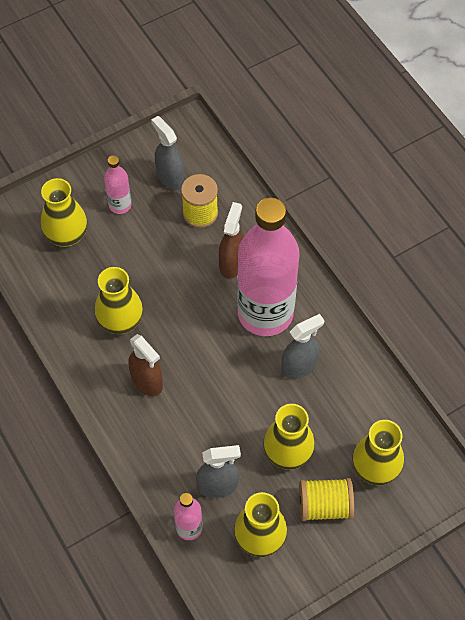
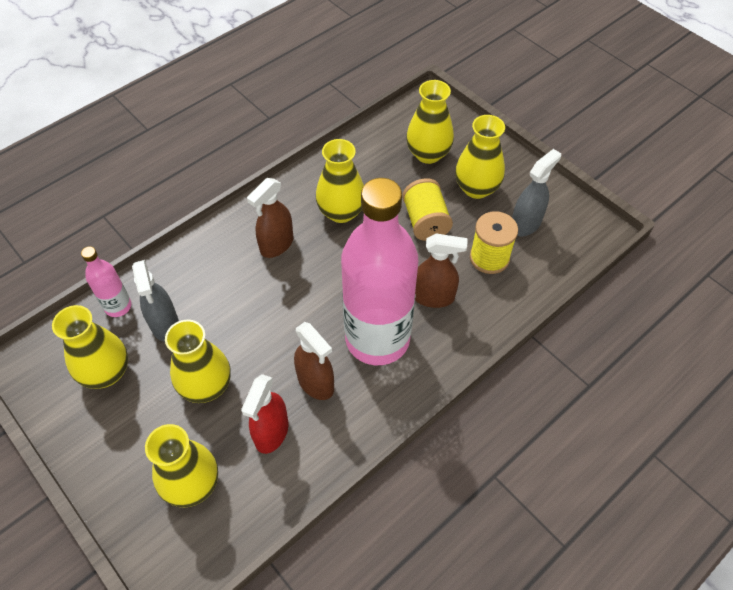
camera: 80 degrees right, 5 degrees down
(120, 205) = (476, 188): pink bottle -> yellow vase
(299, 366) = (316, 383): grey spray bottle -> brown spray bottle
(324, 505) = (143, 433): yellow spool -> yellow spool (425, 221)
(339, 404) = (271, 433): none -> red spray bottle

